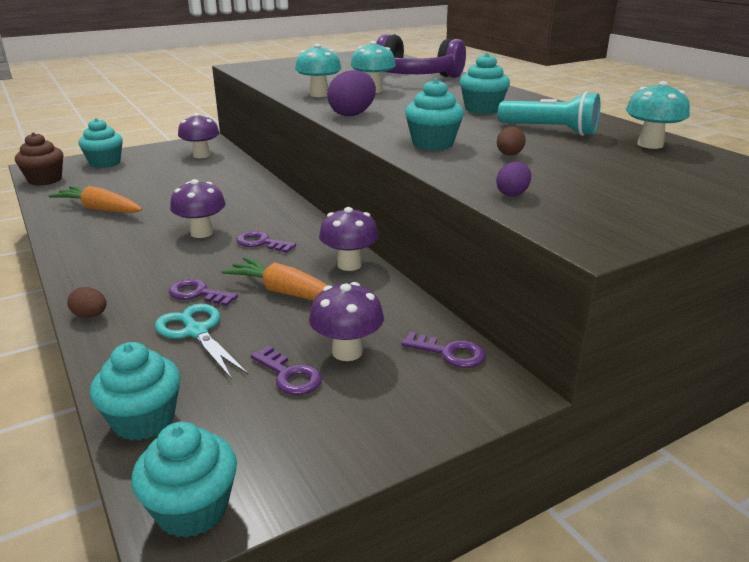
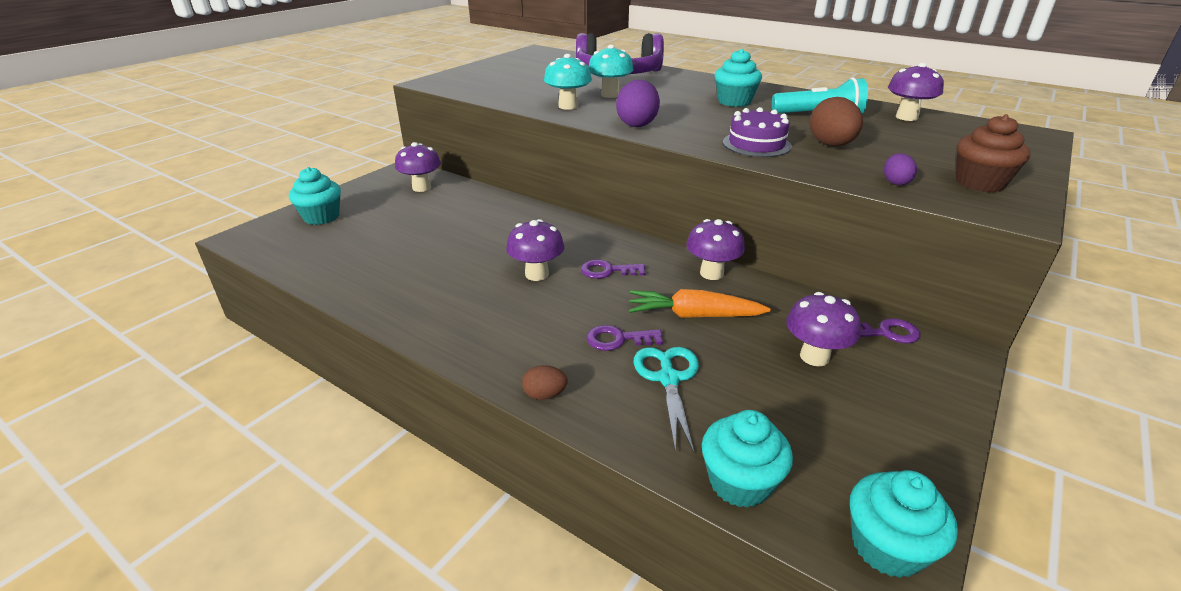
camera: 25 degrees left, 5 degrees up
(45, 180) = (274, 252): brown cupcake -> brown cupcake (979, 183)
(100, 209) = (391, 273): orange carrot -> none
(196, 332) = (668, 378): turquoise scissors -> turquoise scissors turned 60 degrees clockwise
(289, 375) = (799, 394): purple key -> none
(432, 144) = (756, 144): turquoise cupcake -> purple cake
(509, 155) = (831, 145): brown egg -> brown egg, size x1.83
(650, 144) = (906, 117): turquoise mushroom -> purple mushroom

